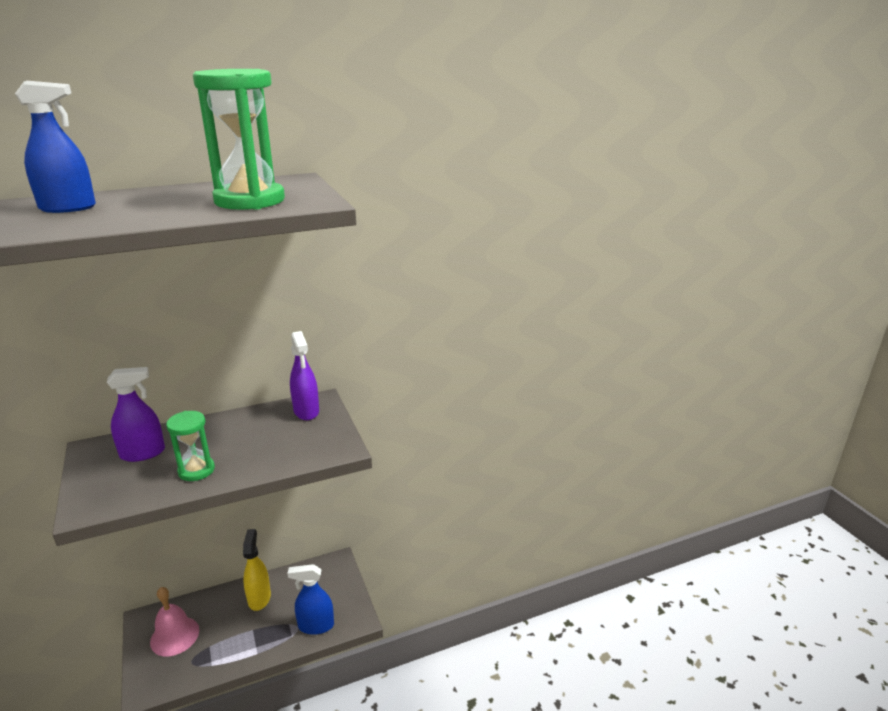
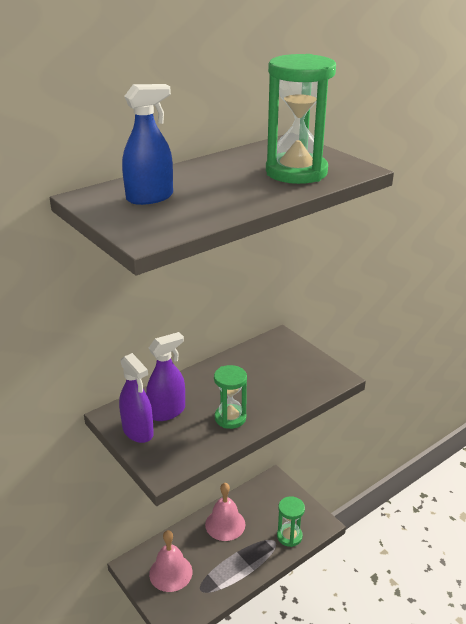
camera: 15 degrees left, 5 degrees up
(259, 598) = (225, 524): yellow spray bottle -> pink bell
(306, 411) = (277, 349): purple spray bottle -> purple spray bottle (138, 431)
(316, 625) = (289, 536): blue spray bottle -> green hourglass

